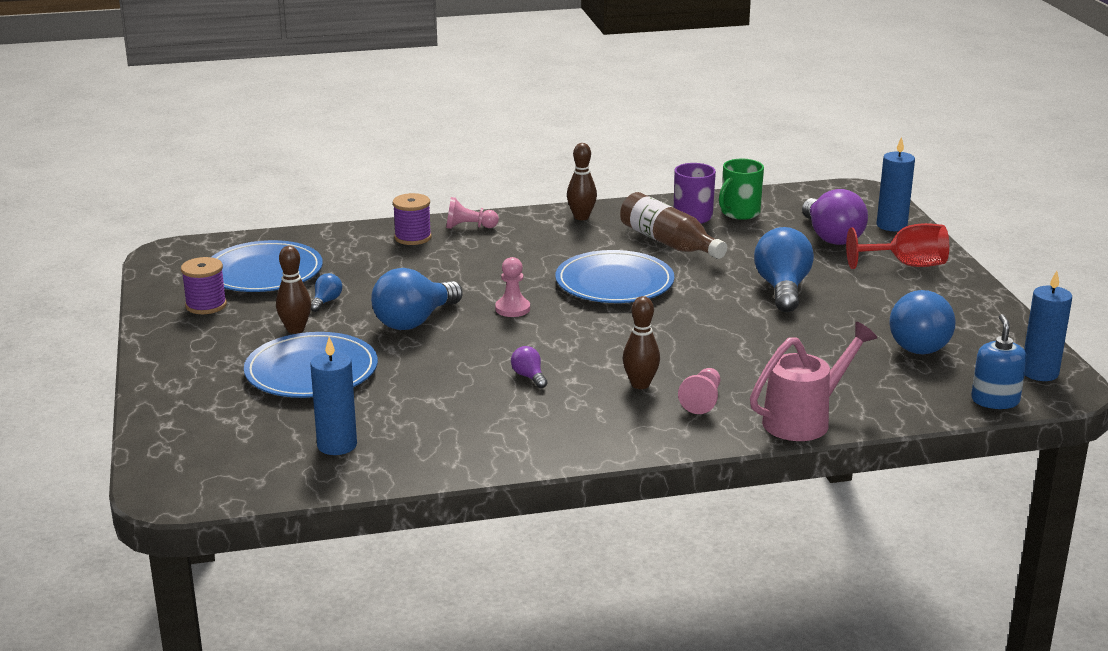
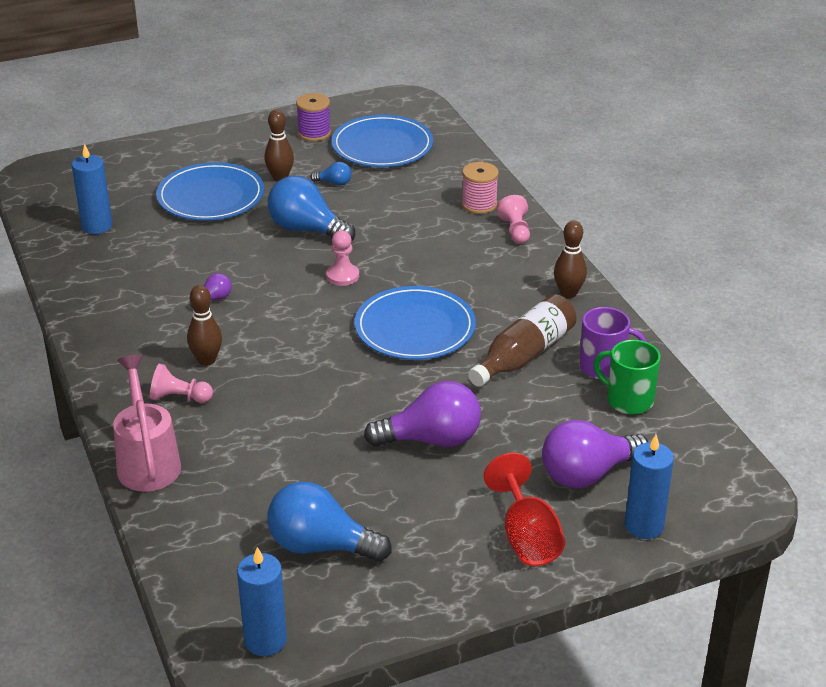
camera: 80 degrees right, 10 degrees up
(413, 237) = (479, 204): purple spool -> pink spool
(782, 289) = (431, 440): blue light bulb -> purple light bulb
(804, 420) = (147, 462): pink watering can -> pink watering can turned 150 degrees counterclockwise
(995, 400) = (197, 599): blue soap dispenser -> none

